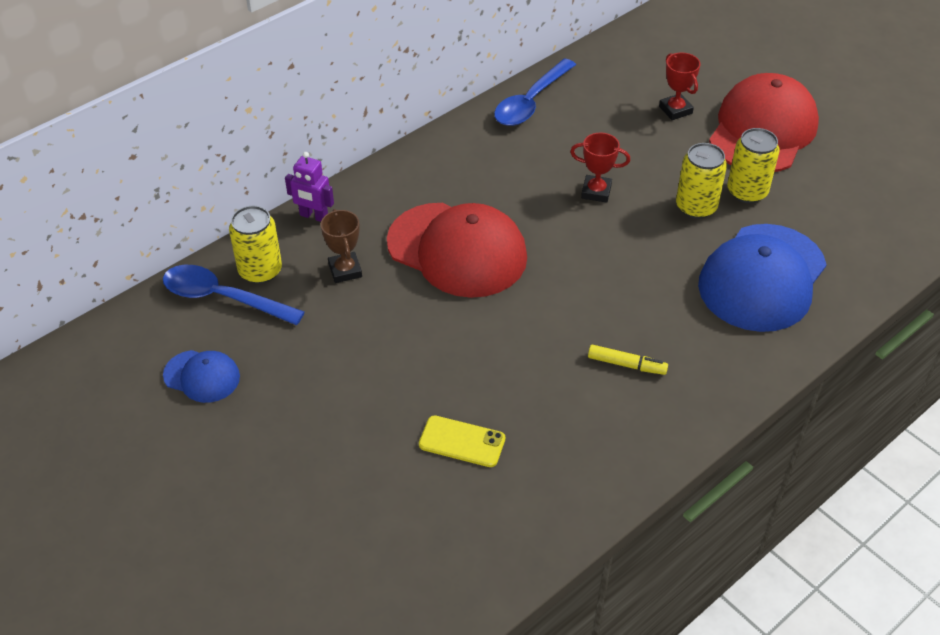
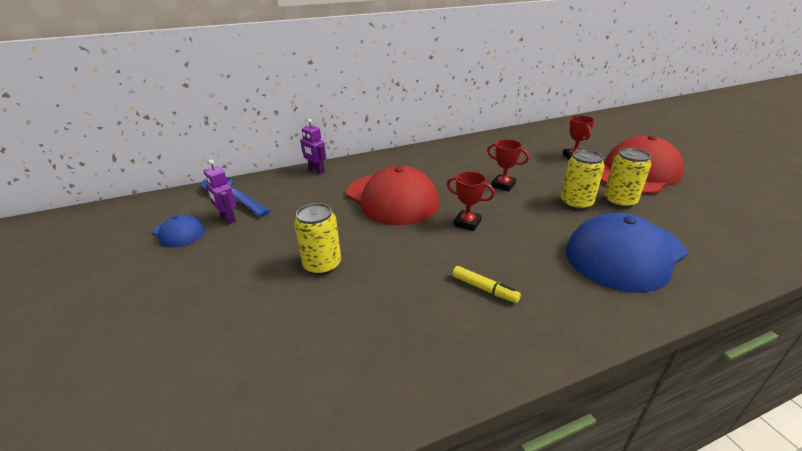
camera: 20 degrees right, 15 degrees down
(251, 338) = (227, 219): none -> purple robot
(260, 271) = (264, 188): yellow can -> yellow can (322, 265)
(345, 270) = (314, 196): brown trophy -> none
(462, 442) = (315, 314): yellow phone -> none
(531, 102) = (479, 143): blue spoon -> none
(573, 272) = (467, 223): none -> red trophy

